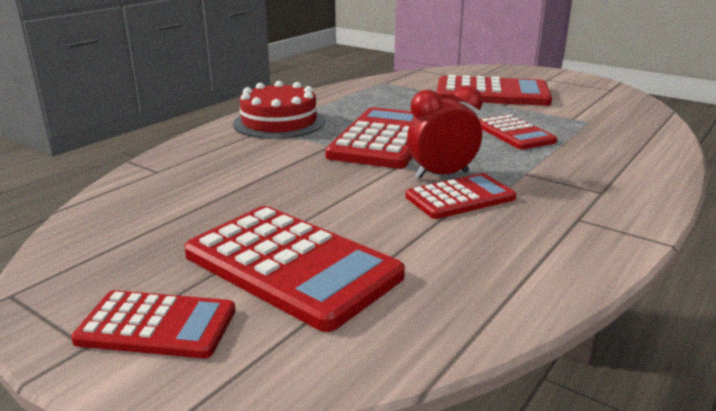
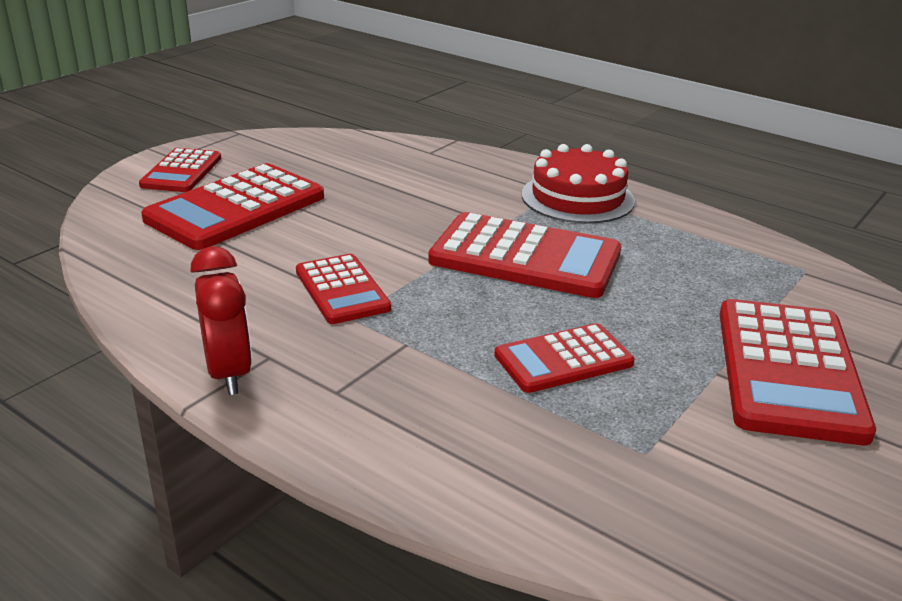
camera: 90 degrees right, 5 degrees up
(442, 175) = (405, 285): red clock -> red clock (229, 373)

